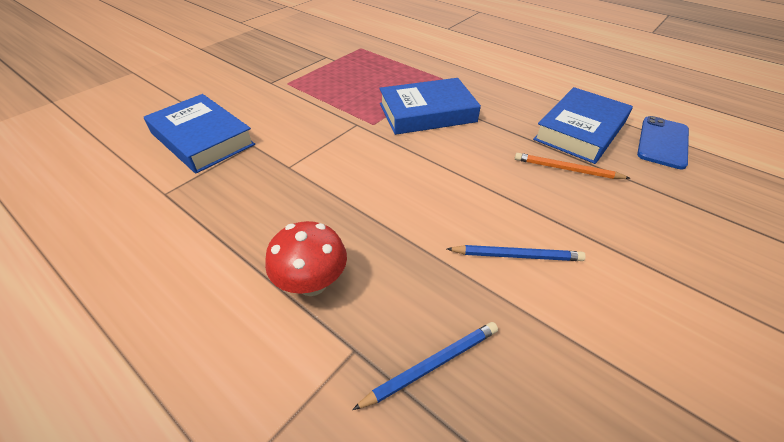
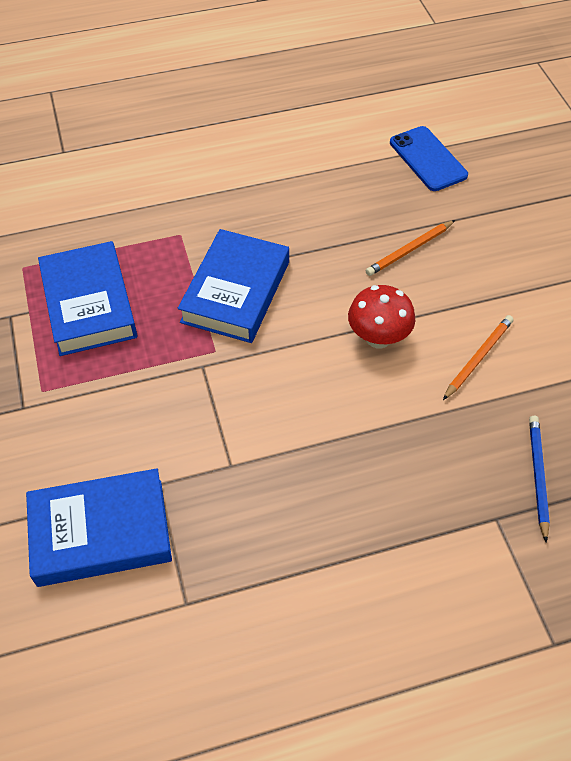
camera: 55 degrees left, 10 degrees up
(312, 283) = (412, 517): red mushroom -> red mushroom (378, 338)
(516, 256) = (478, 358): blue pencil -> orange pencil
(580, 131) = (367, 198): blue book -> blue book (89, 304)

